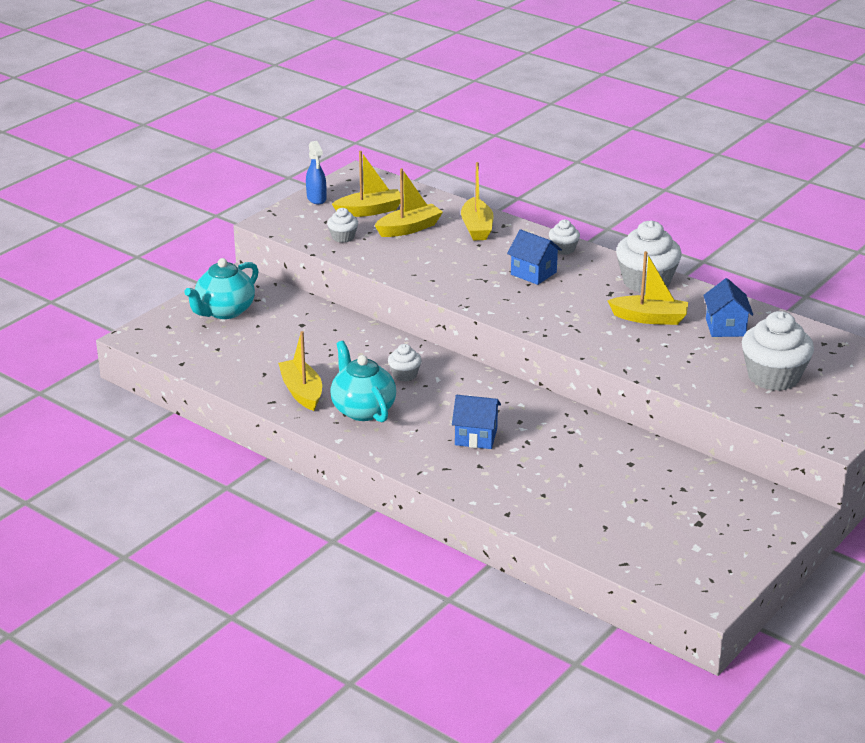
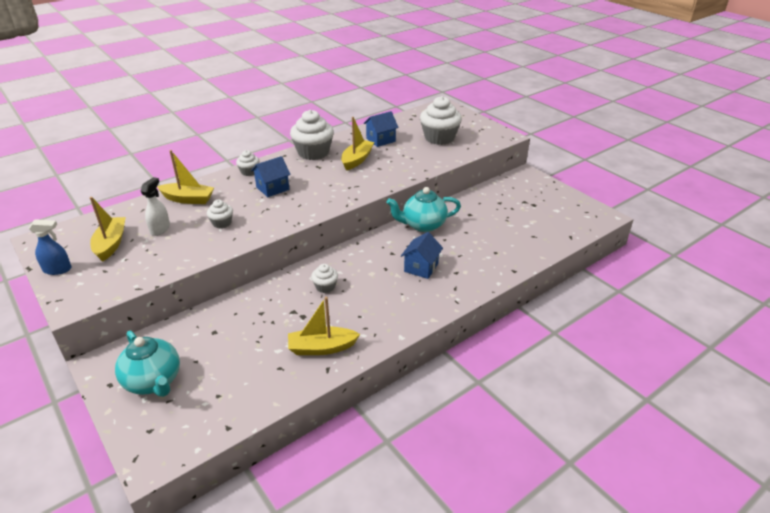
camera: 75 degrees left, 5 degrees up
(343, 237) = (142, 265): white cupcake -> white cupcake (222, 223)
(362, 409) = (363, 316): turquoise teapot -> turquoise teapot (423, 225)
(409, 228) = (160, 229): yellow boat -> white spray bottle
(725, 327) = (380, 140): blue house -> blue house turned 45 degrees counterclockwise

